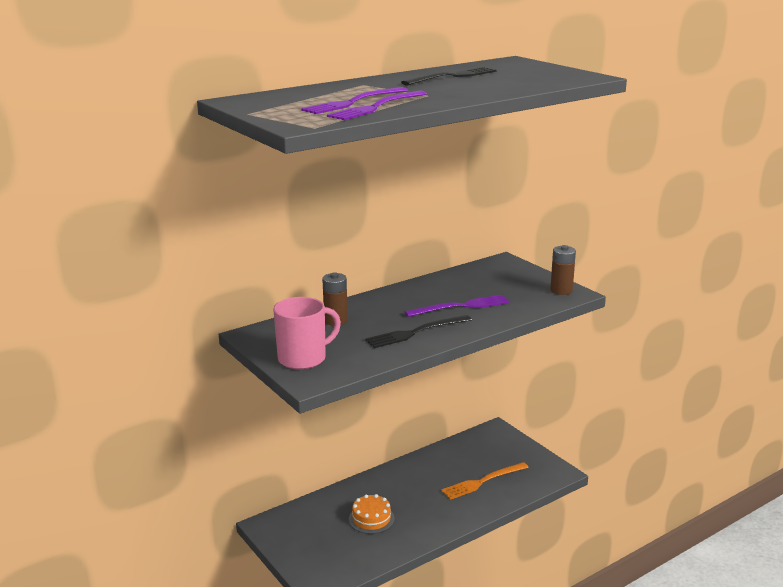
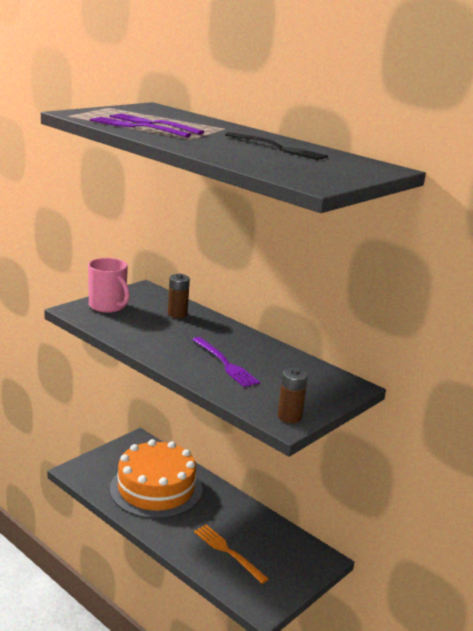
camera: 75 degrees right, 0 degrees up
(371, 519) = (156, 488): orange cake -> orange cake, size x2.35
(416, 332) = (164, 345): black fork -> none

